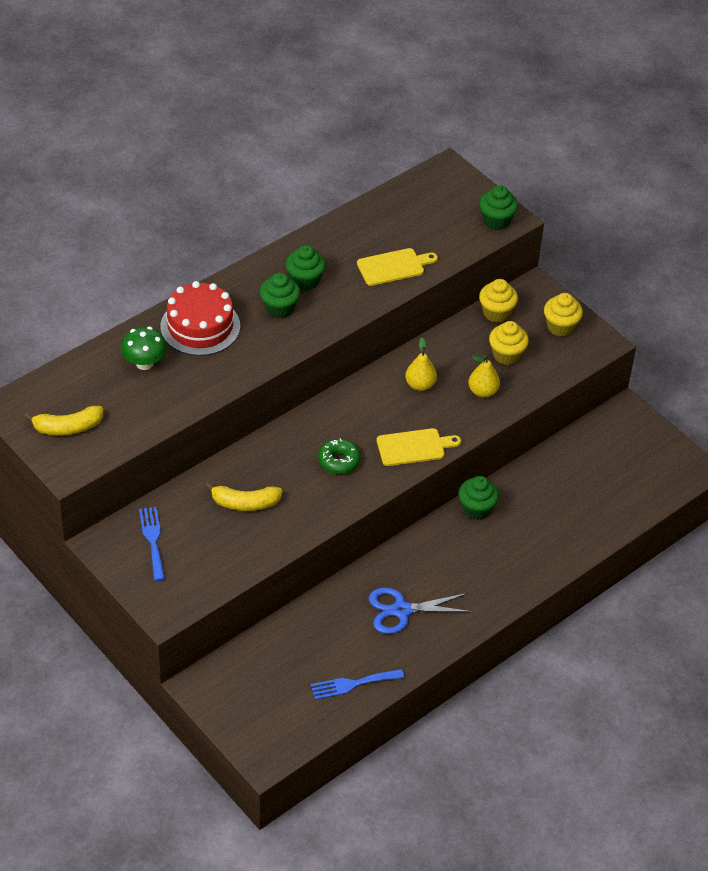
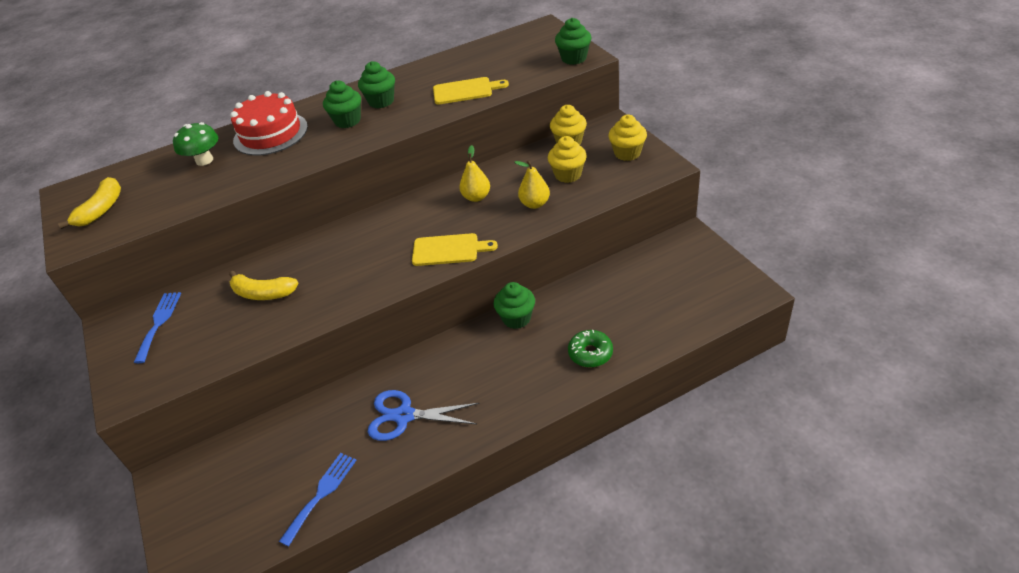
camera: 20 degrees right, 5 degrees down
(68, 427) = (101, 210): yellow banana -> yellow banana turned 75 degrees counterclockwise
(339, 461) = (371, 259): green donut -> green donut (590, 353)
(353, 684) = (321, 495): blue fork -> blue fork turned 120 degrees clockwise

